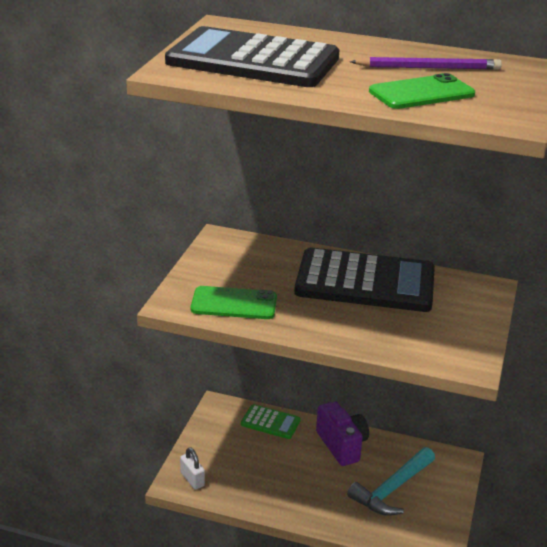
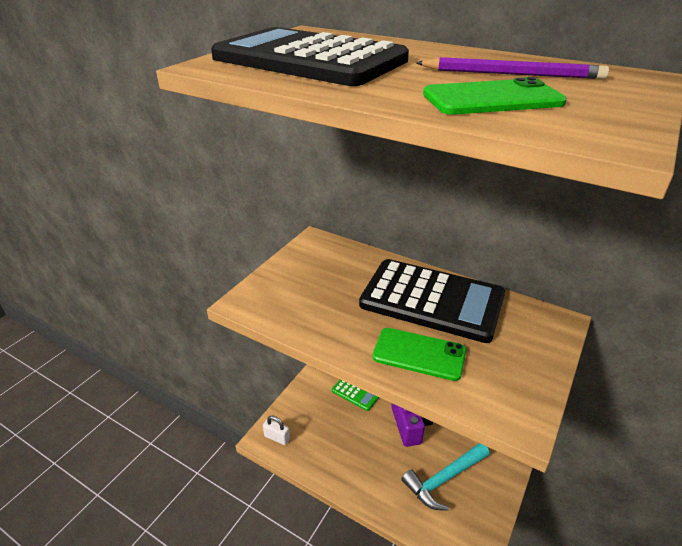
camera: 15 degrees right, 5 degrees up
(192, 479) = (277, 437): white padlock -> white padlock turned 45 degrees counterclockwise
(234, 304) = (298, 309): green phone -> green phone (419, 354)

